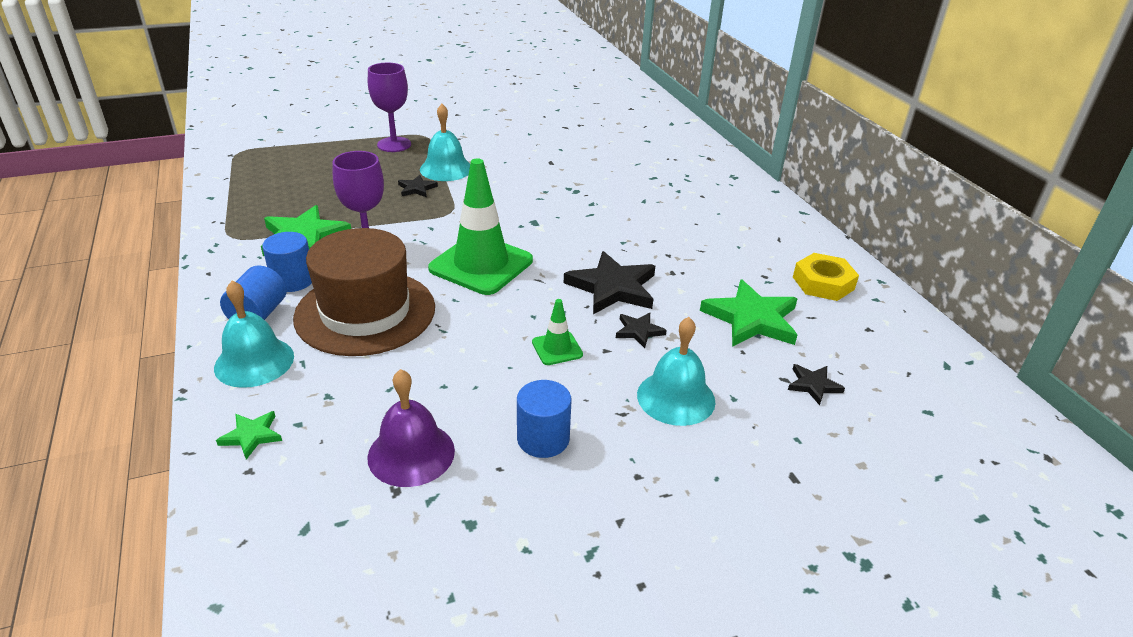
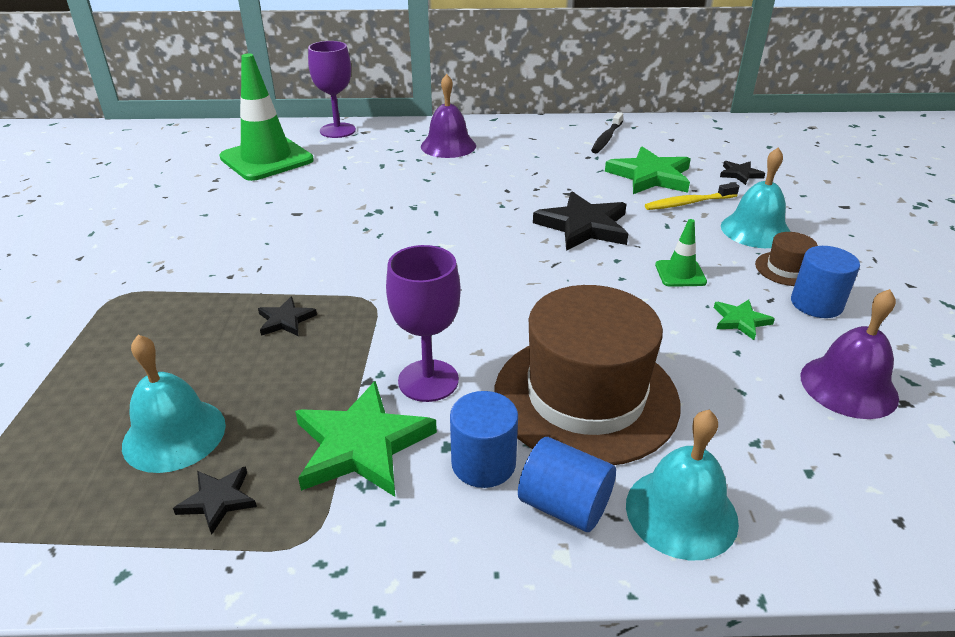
camera: 70 degrees left, 0 degrees up
(251, 436) = (836, 517): green star -> green star (740, 321)
(394, 144) = (122, 326): purple goblet -> purple goblet (337, 130)
(446, 169) = (247, 289): turquoise bell -> turquoise bell (174, 434)
(481, 265) = (509, 295): green traffic cone -> green traffic cone (267, 159)
(603, 419) = (787, 269): none -> brown hat
(639, 331) = (659, 227): black star -> black star (218, 500)
(706, 348) = (688, 203): none -> yellow toothbrush
(718, 199) = (448, 146): none -> purple bell
(823, 283) = (606, 138): yellow nut -> black toothbrush

